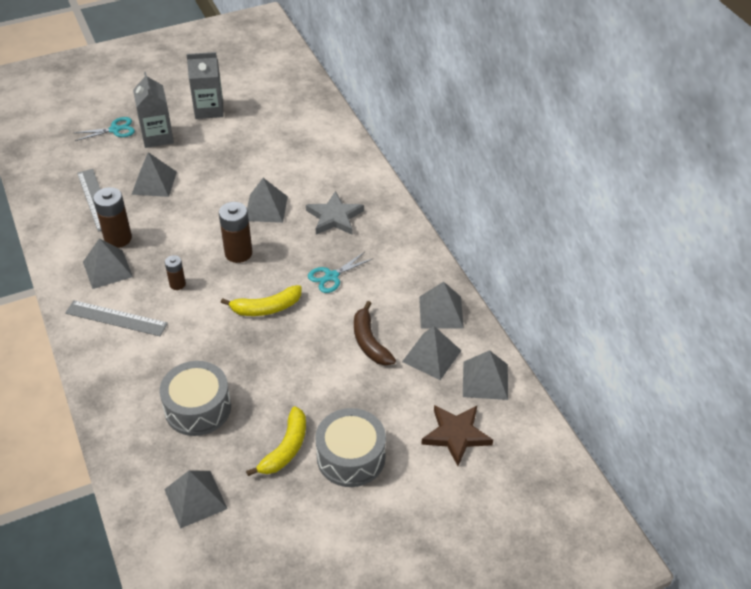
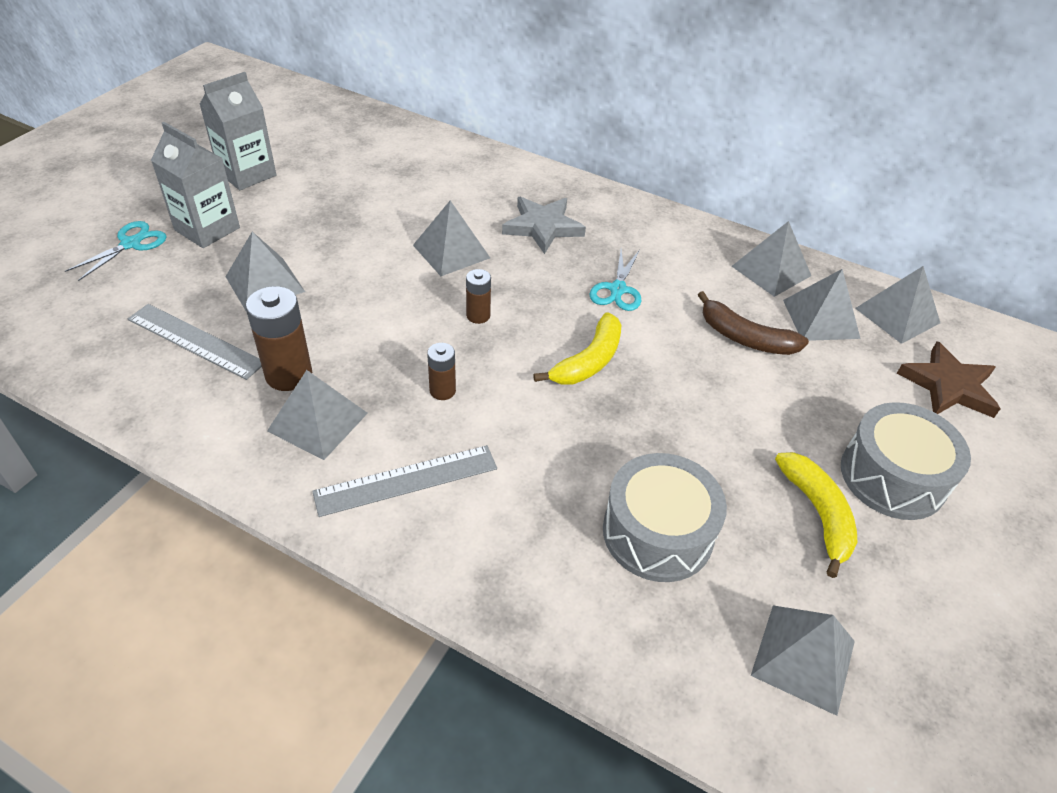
camera: 40 degrees left, 0 degrees up
(238, 253) = (478, 316): brown battery -> brown battery, size x0.57

